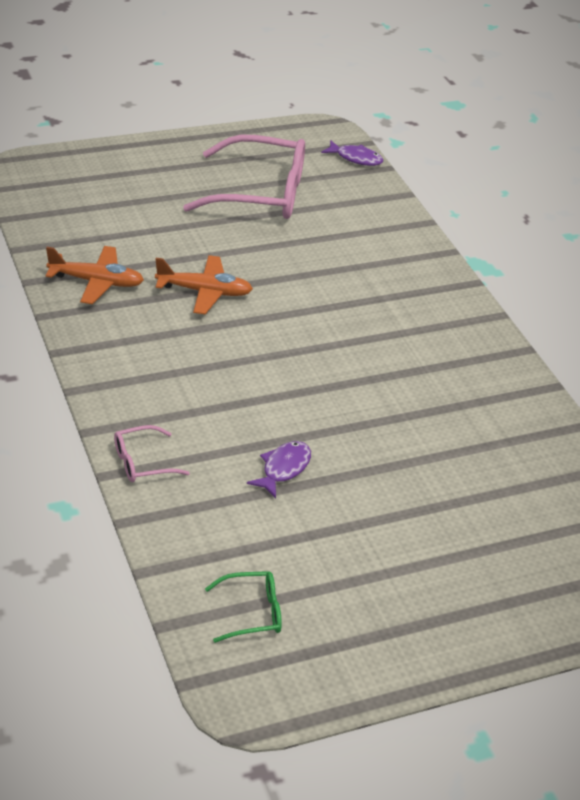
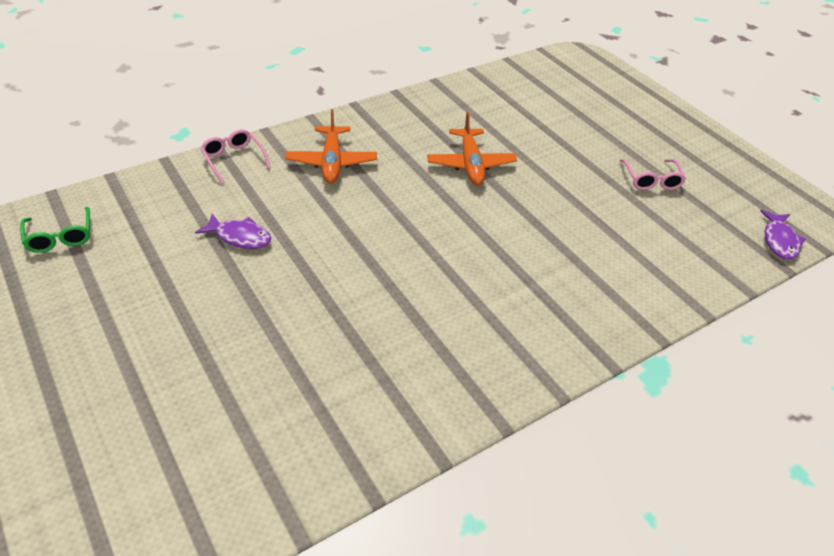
camera: 80 degrees right, 5 degrees up
(96, 282) = (451, 109): orange plane -> orange plane (331, 162)
(260, 193) = (651, 180): pink glasses -> pink glasses, size x0.45

